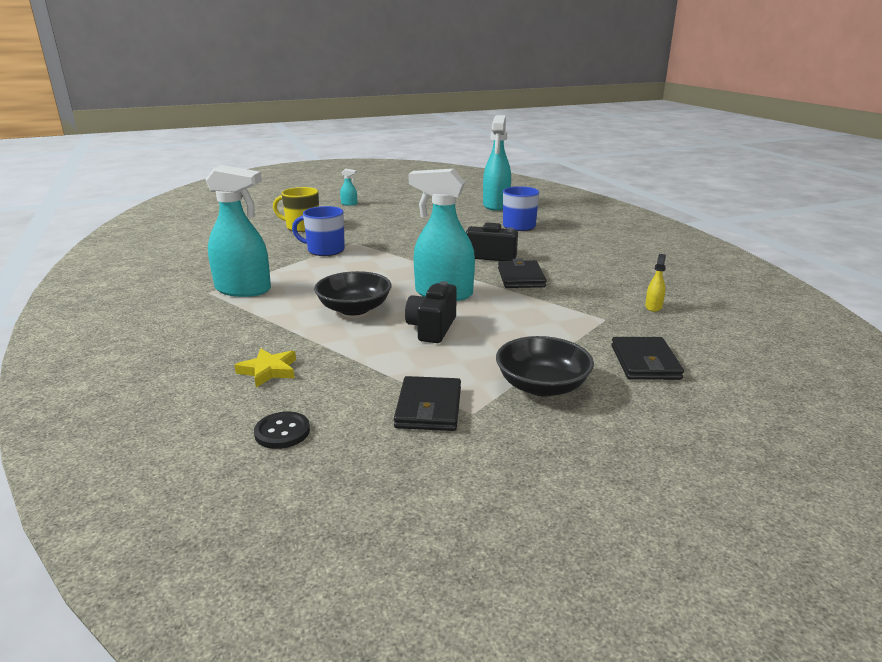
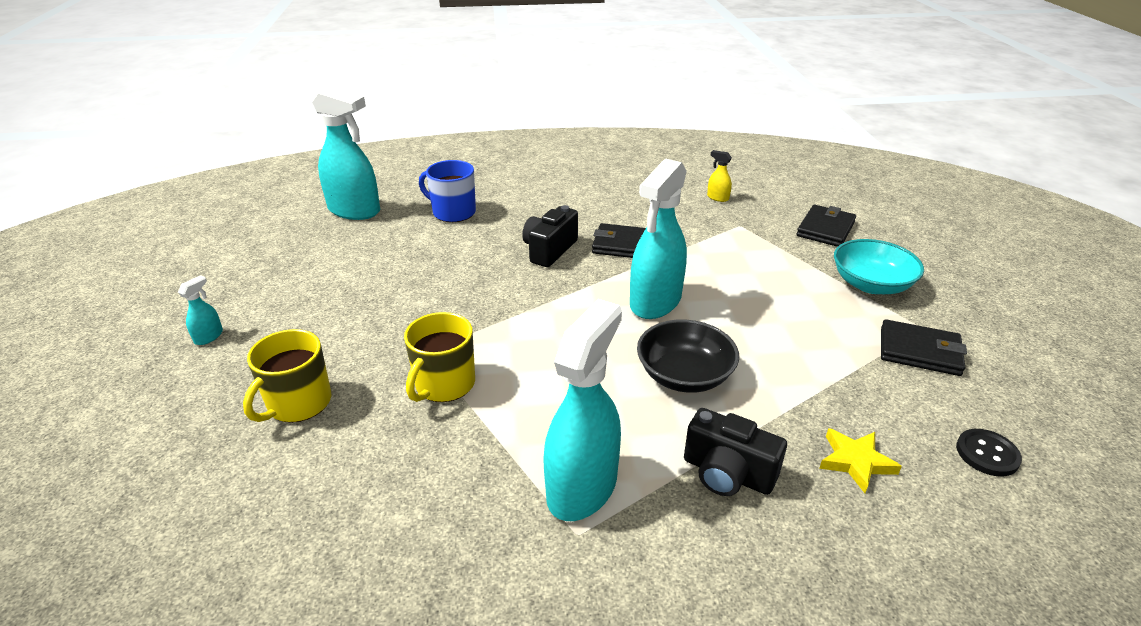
camera: 75 degrees left, 10 degrees up
(325, 250) = (444, 384): blue mug -> yellow mug
(432, 328) = (749, 324): black camera -> black camera (727, 473)
(542, 386) = (871, 284): black bowl -> turquoise bowl
(645, 362) = (825, 229): black wallet -> black wallet turned 75 degrees counterclockwise

